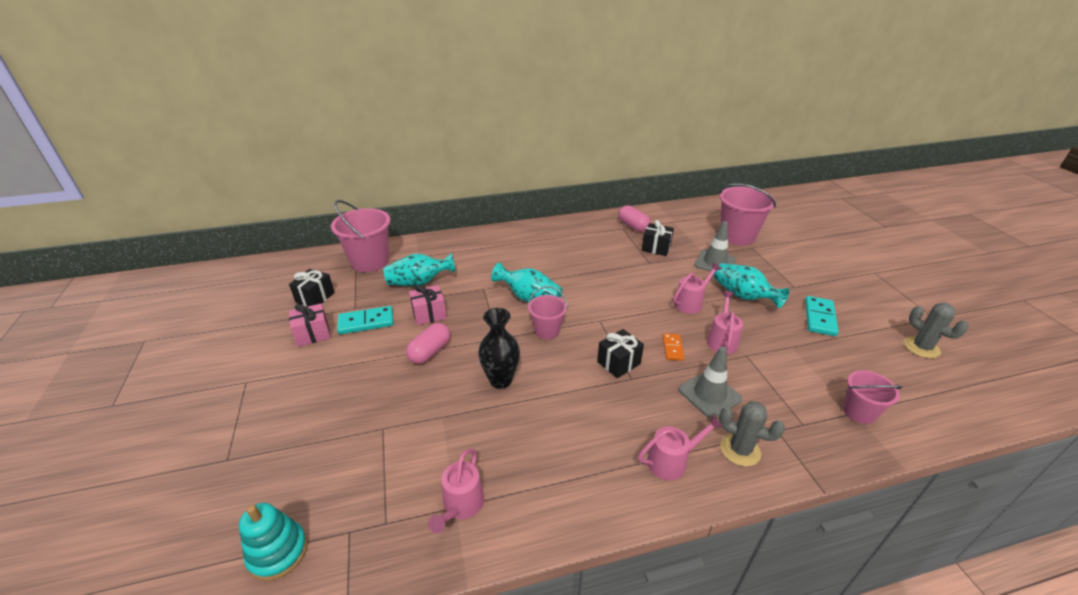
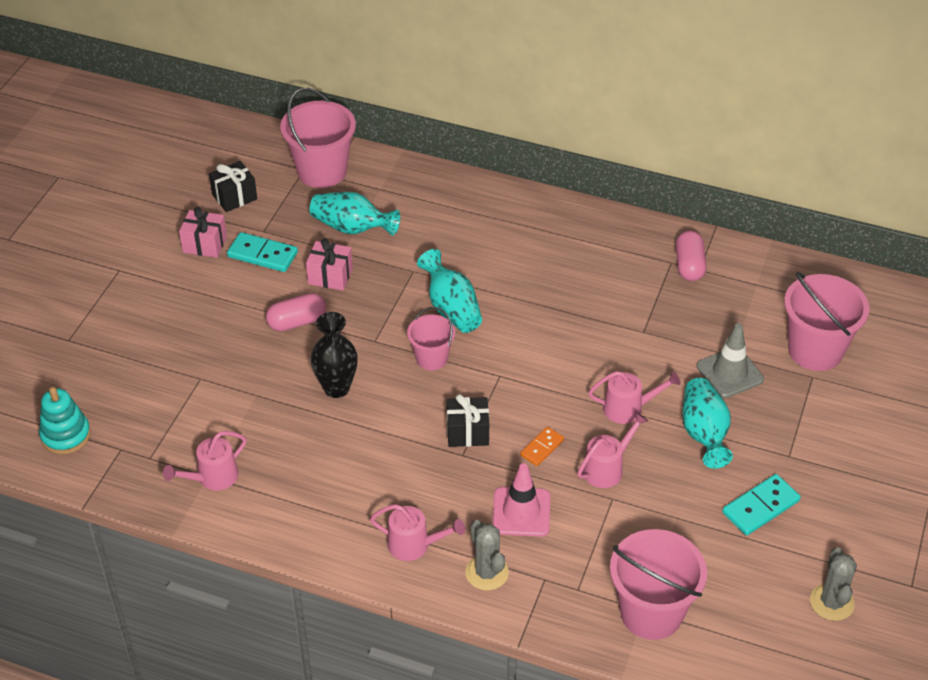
camera: 35 degrees right, 10 degrees up
(656, 248) = (679, 314): black gift -> none
(709, 394) = (521, 512): grey traffic cone -> pink traffic cone
(859, 412) = (651, 613): pink bucket -> pink bucket, size x1.73

